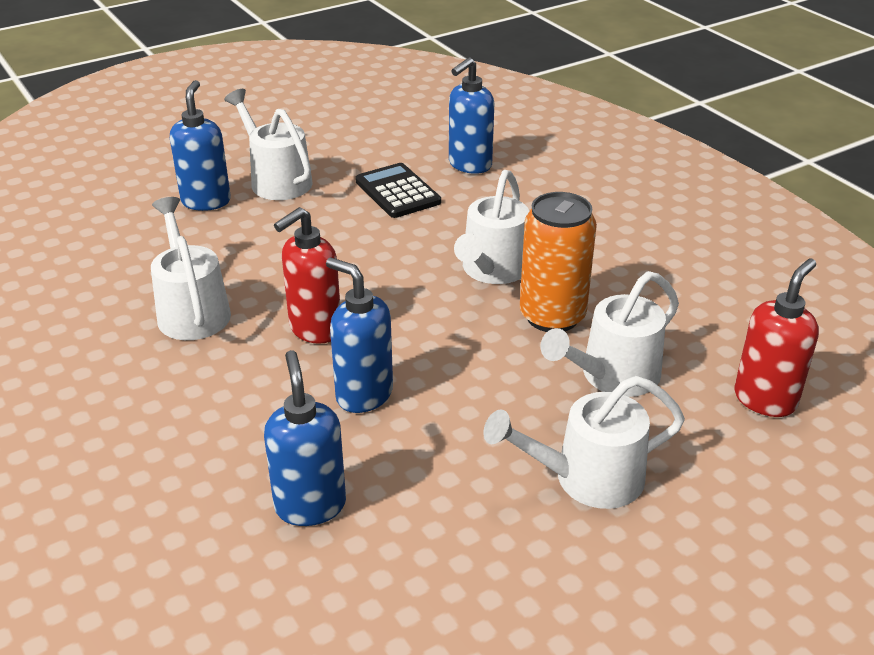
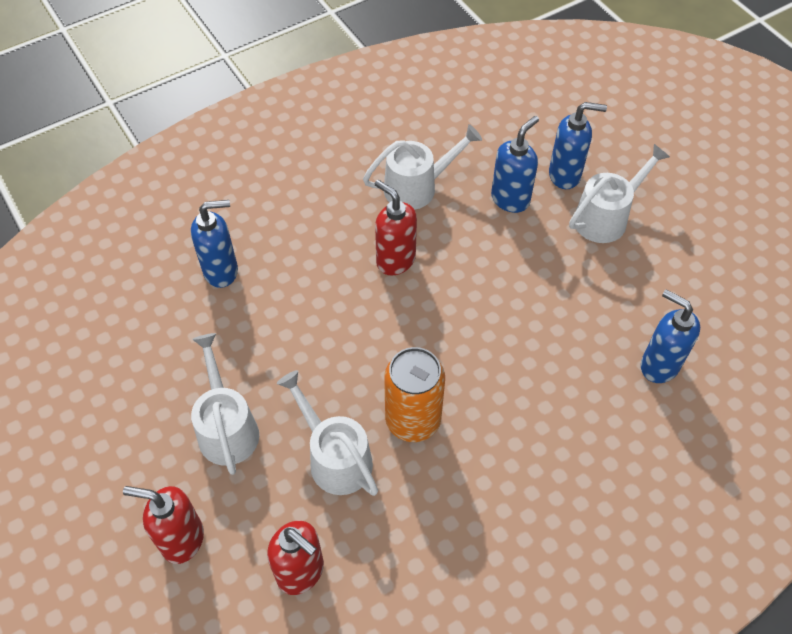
camera: 90 degrees right, 20 degrees up
(363, 395) = (321, 293): blue soap dispenser -> blue soap dispenser (510, 199)
(397, 192) = (599, 306): black calculator -> none
(492, 271) = (477, 378): white watering can -> none
(762, 511) = (182, 539): none -> red soap dispenser

